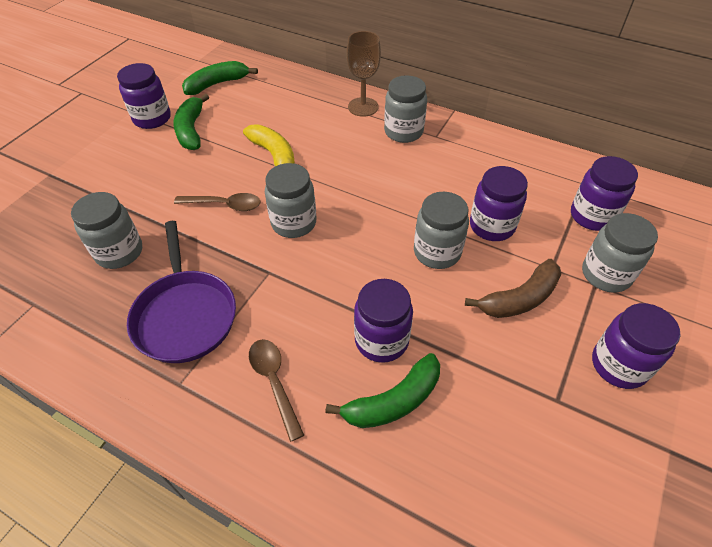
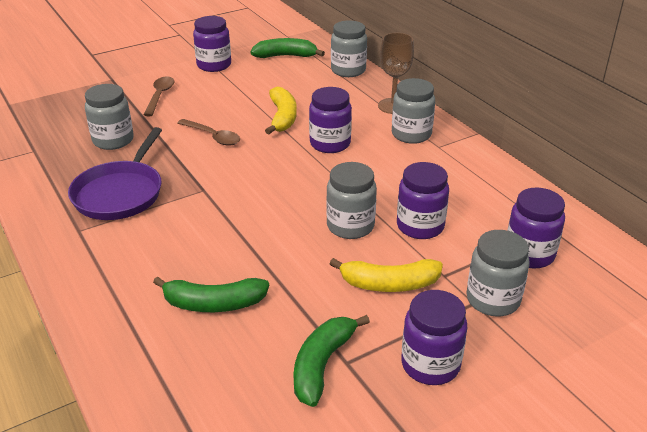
camera: 30 degrees right, 15 degrees down
(191, 130) = (235, 81): green banana -> green banana (322, 365)
(274, 382) = (141, 256): brown spoon -> brown spoon (160, 96)
(294, 223) = (253, 166): grey jar -> grey jar (348, 70)
(381, 340) = (244, 264): purple jar -> purple jar (330, 144)
(519, 299) = (389, 284): brown banana -> yellow banana

